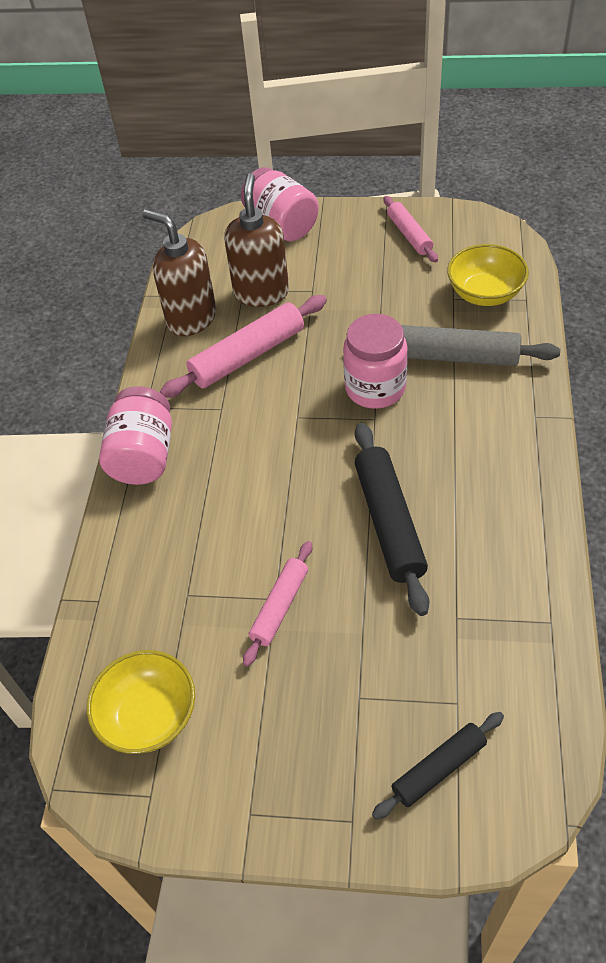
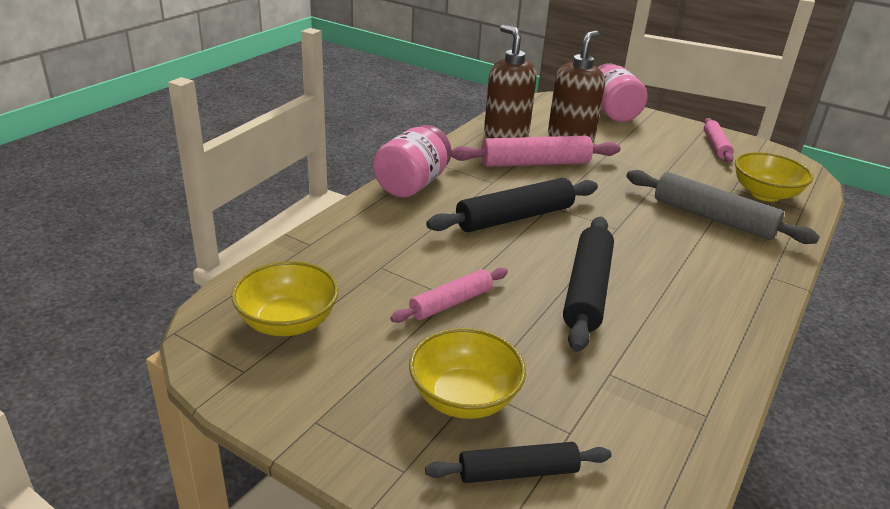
camera: 20 degrees right, 20 degrees down
(272, 453) = (514, 217): none -> black rolling pin
(355, 715) = (464, 398): none -> yellow bowl
(375, 388) = (629, 212): pink jar -> none

